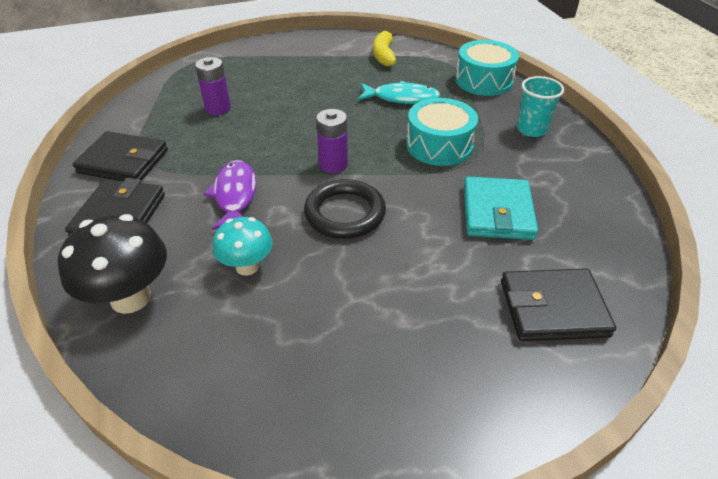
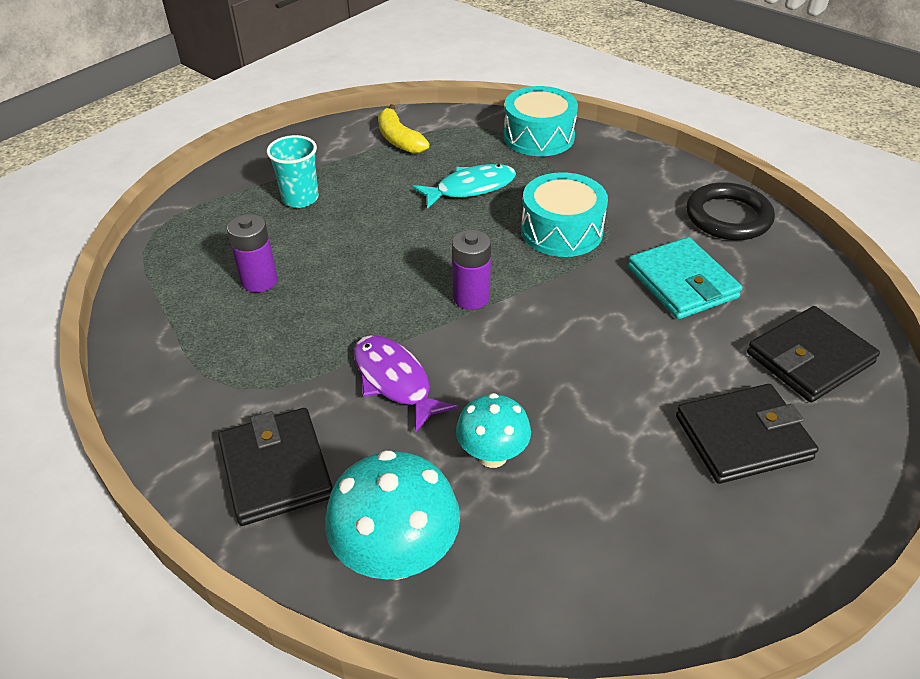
camera: 30 degrees left, 0 degrees up
(123, 161) = (204, 399): black wallet -> black wallet (743, 437)
(131, 298) = (397, 555): black mushroom -> turquoise mushroom
(345, 213) = (537, 348): black ring -> black ring (728, 217)
(531, 129) = (635, 178): turquoise cup -> turquoise cup (300, 198)

